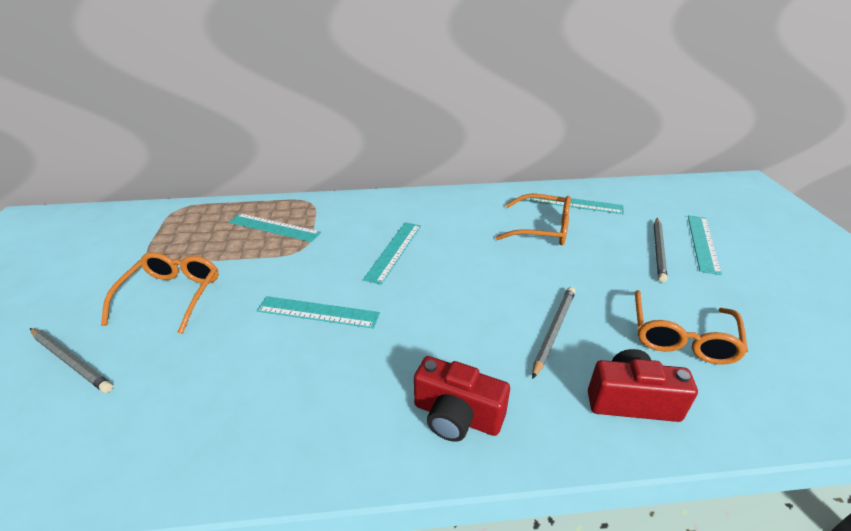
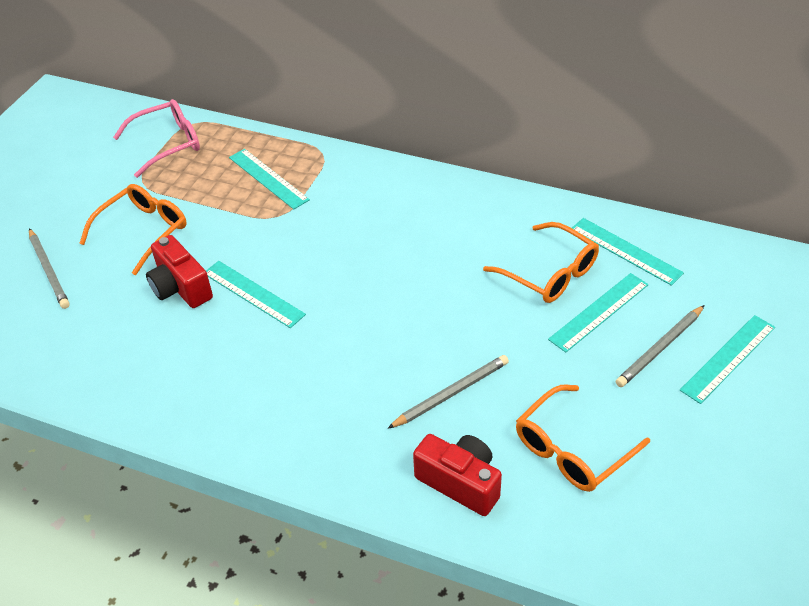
camera: 30 degrees right, 10 degrees up
(163, 226) = (168, 143): none -> pink glasses
(393, 251) = (366, 248): turquoise ruler -> turquoise ruler (599, 311)
(457, 416) = (303, 433): red camera -> red camera (181, 287)

